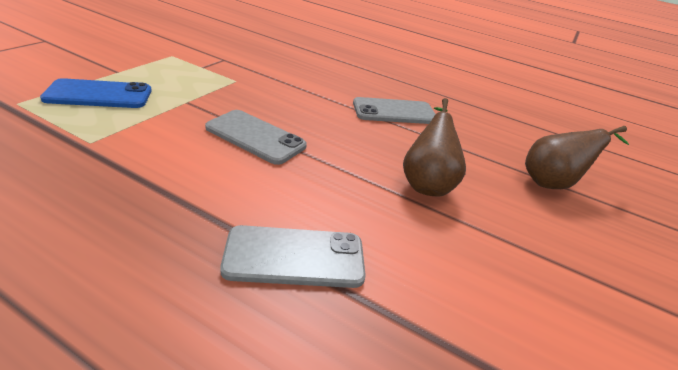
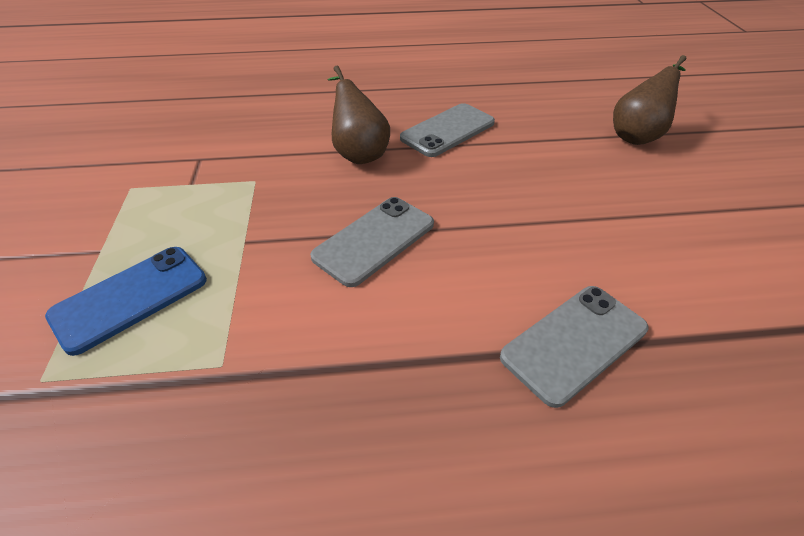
camera: 30 degrees left, 10 degrees up
(255, 137) = (374, 240): grey phone -> grey phone turned 45 degrees counterclockwise
(426, 183) = (565, 195): brown pear -> brown pear (358, 153)

